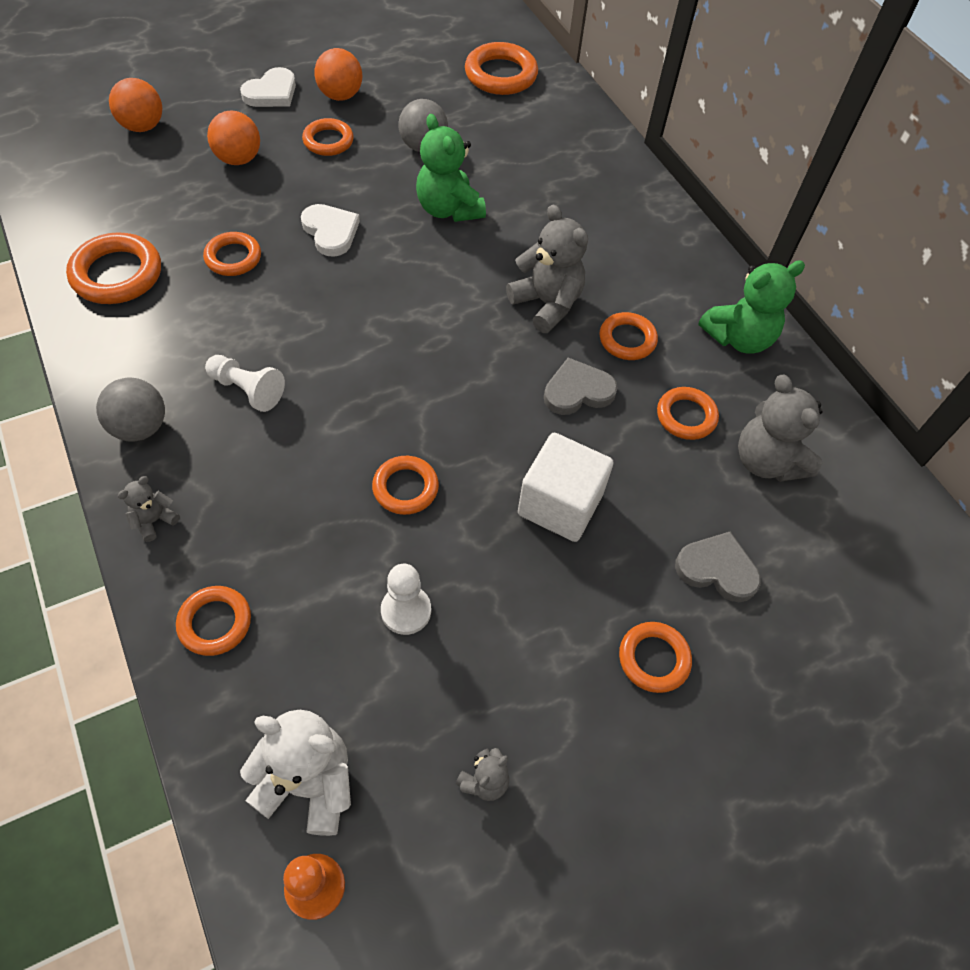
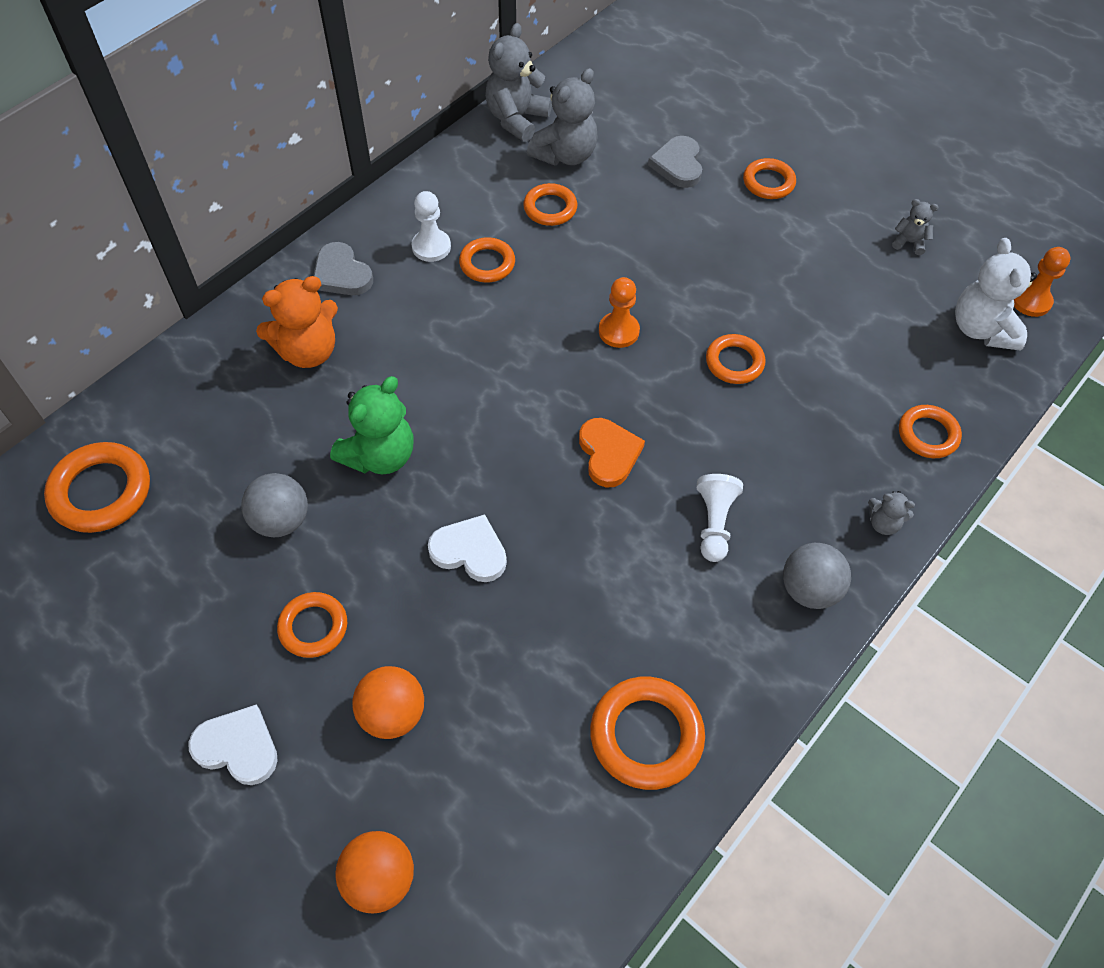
camera: 110 degrees left, 0 degrees up
(233, 258) = (558, 628): orange ring -> none
(330, 232) = (470, 551): white heart -> white heart turned 75 degrees clockwise
(340, 96) = (213, 656): orange ball -> none
(362, 346) = (609, 454): none -> orange heart
(406, 611) = (833, 323): white pawn -> white pawn (431, 247)
(494, 408) = (618, 331): none -> orange pawn
(547, 304) = (475, 331): grey teddy bear -> grey teddy bear (516, 119)
(560, 504) = (683, 262): white cube -> none
(576, 197) = (308, 351): none -> orange teddy bear
(577, 391) = (565, 281): grey heart -> grey heart (341, 274)
(739, 338) = (443, 192): green teddy bear -> none

